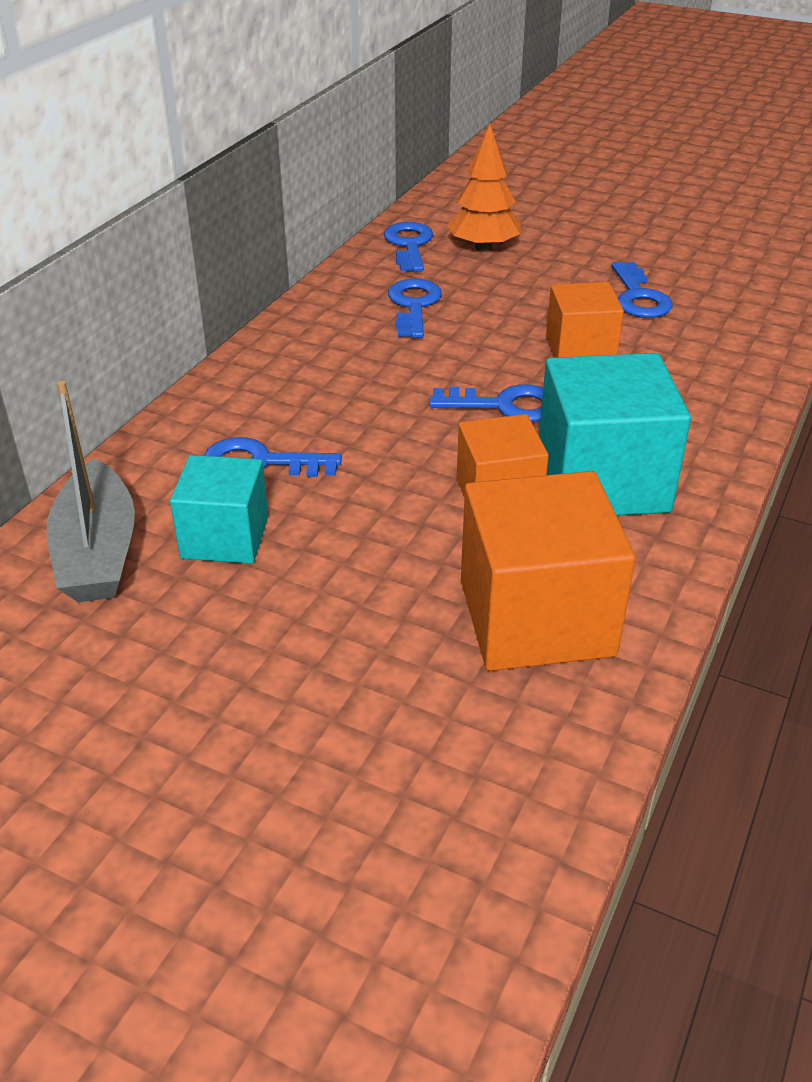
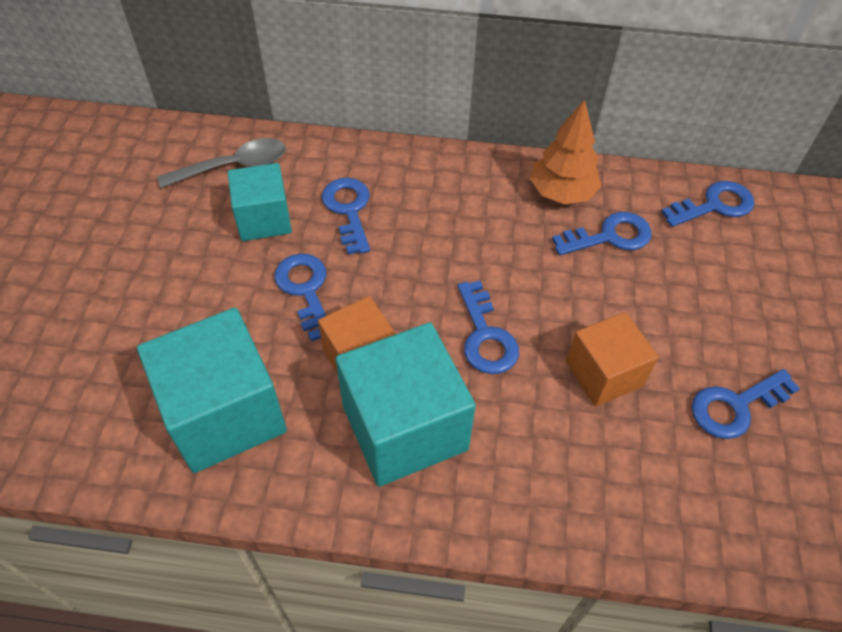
camera: 70 degrees right, 15 degrees up
(98, 552) = (233, 166): grey boat -> grey spoon
(372, 520) = (305, 290): none -> blue key
(483, 248) = (748, 259): orange tree -> orange tree (562, 193)
(536, 618) = (225, 413): orange cube -> turquoise cube

